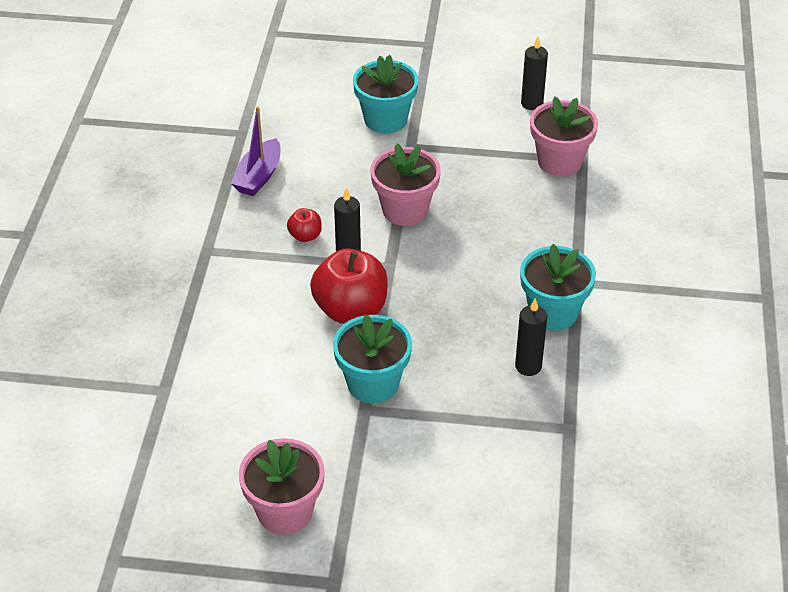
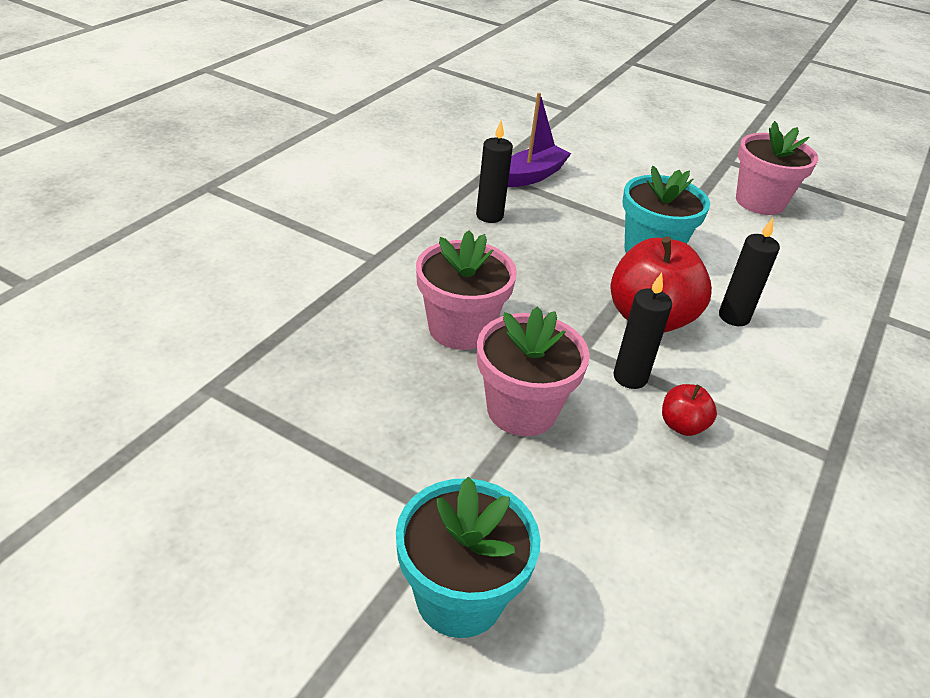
camera: 160 degrees left, 5 degrees down
(258, 176) = (739, 560): purple boat -> purple boat (533, 175)
(532, 103) = (174, 519): black candle -> black candle (734, 317)
(553, 312) = (427, 244): turquoise flower pot -> none
(559, 161) = (246, 396): pink flower pot -> pink flower pot (460, 329)

